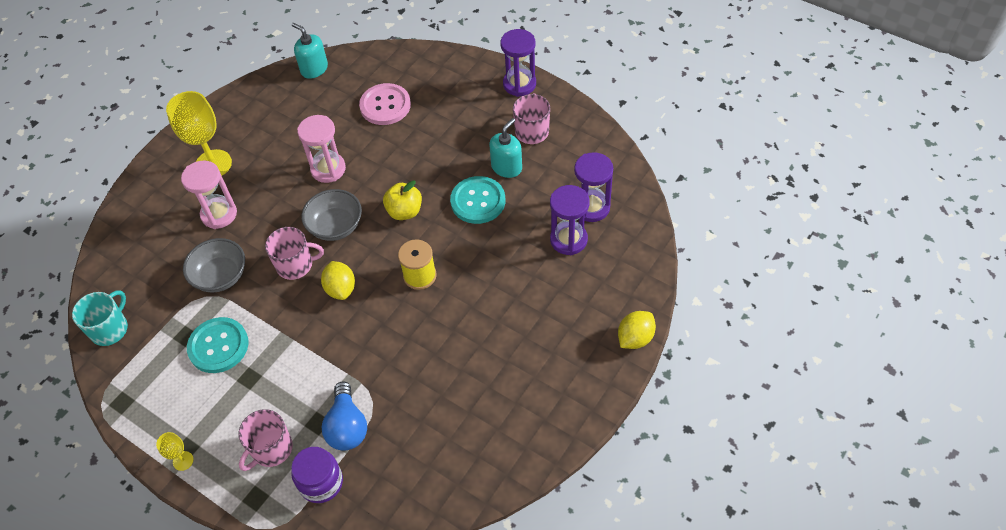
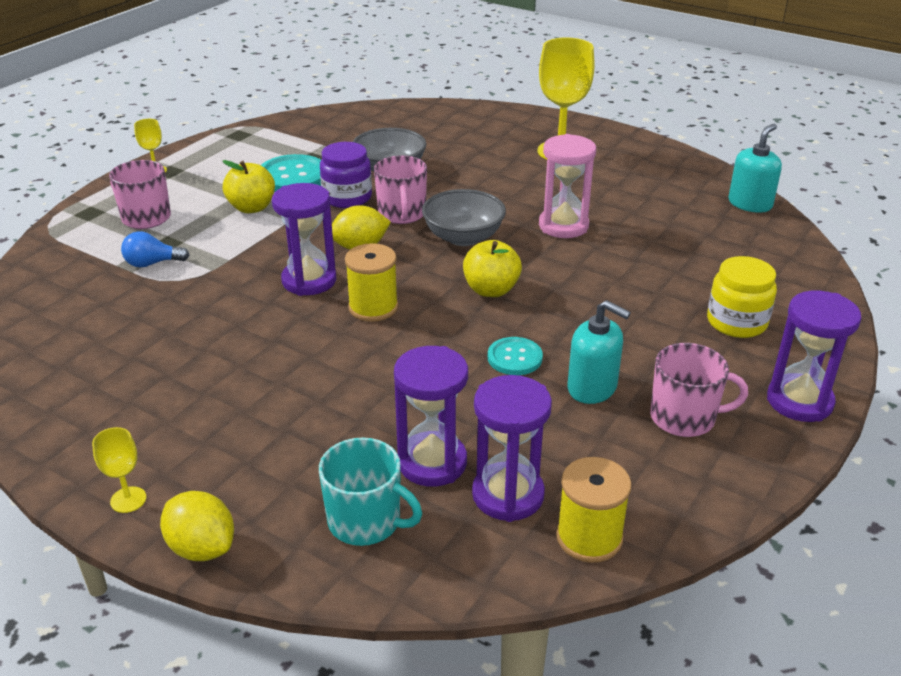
camera: 85 degrees right, 20 degrees down
(110, 329) = (330, 120): turquoise mug -> turquoise mug (366, 521)
(219, 214) = (482, 161): pink hourglass -> none
(268, 369) = (252, 208): none -> yellow apple
(321, 482) = (85, 251): purple jar -> purple jar (347, 197)
(347, 426) = (152, 263): blue light bulb -> blue light bulb, size x0.64
(383, 316) = (309, 281): none -> purple hourglass
(385, 105) = (697, 264): pink button -> none
(448, 97) = (736, 322): none -> yellow jar
(478, 201) = (514, 358): turquoise button -> turquoise button, size x0.60
(602, 382) = (128, 499): none -> yellow goblet
(618, 177) = (589, 537): none -> yellow spool

